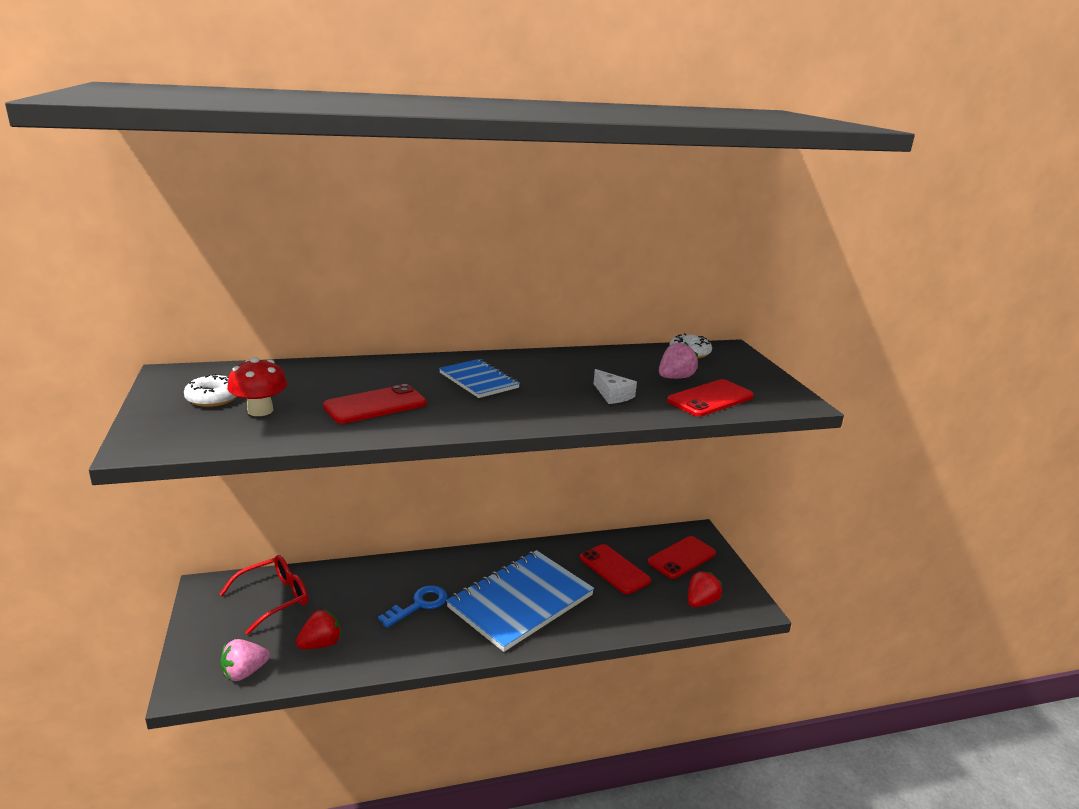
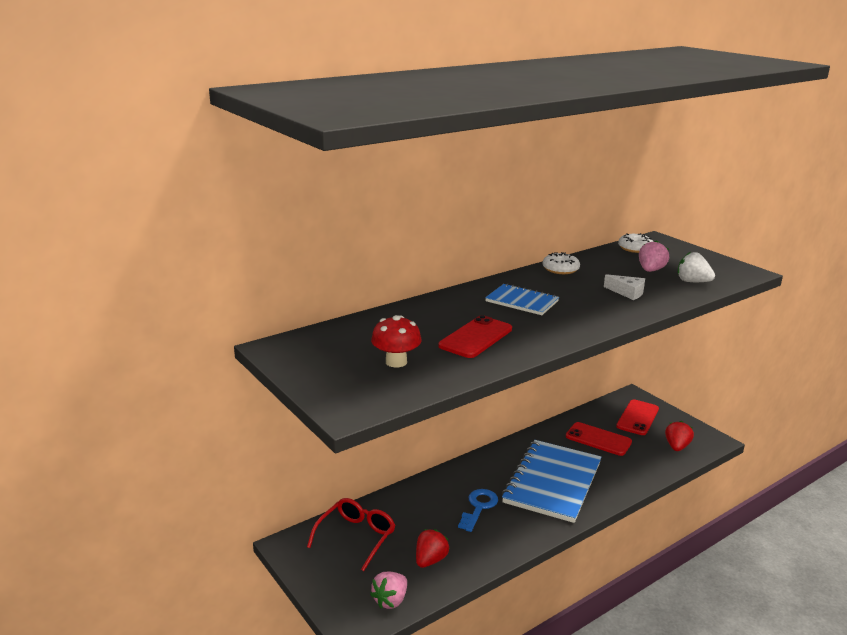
camera: 20 degrees left, 0 degrees up
(213, 398) = (343, 360): white donut -> white donut (560, 269)
(710, 399) = (692, 282): red phone -> white strawberry

